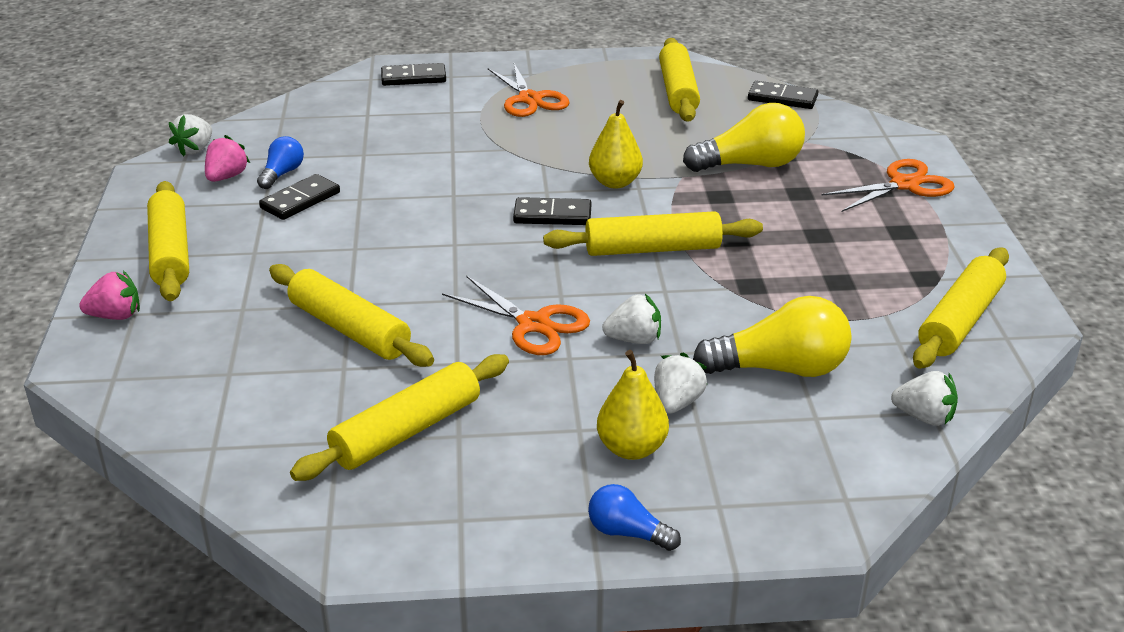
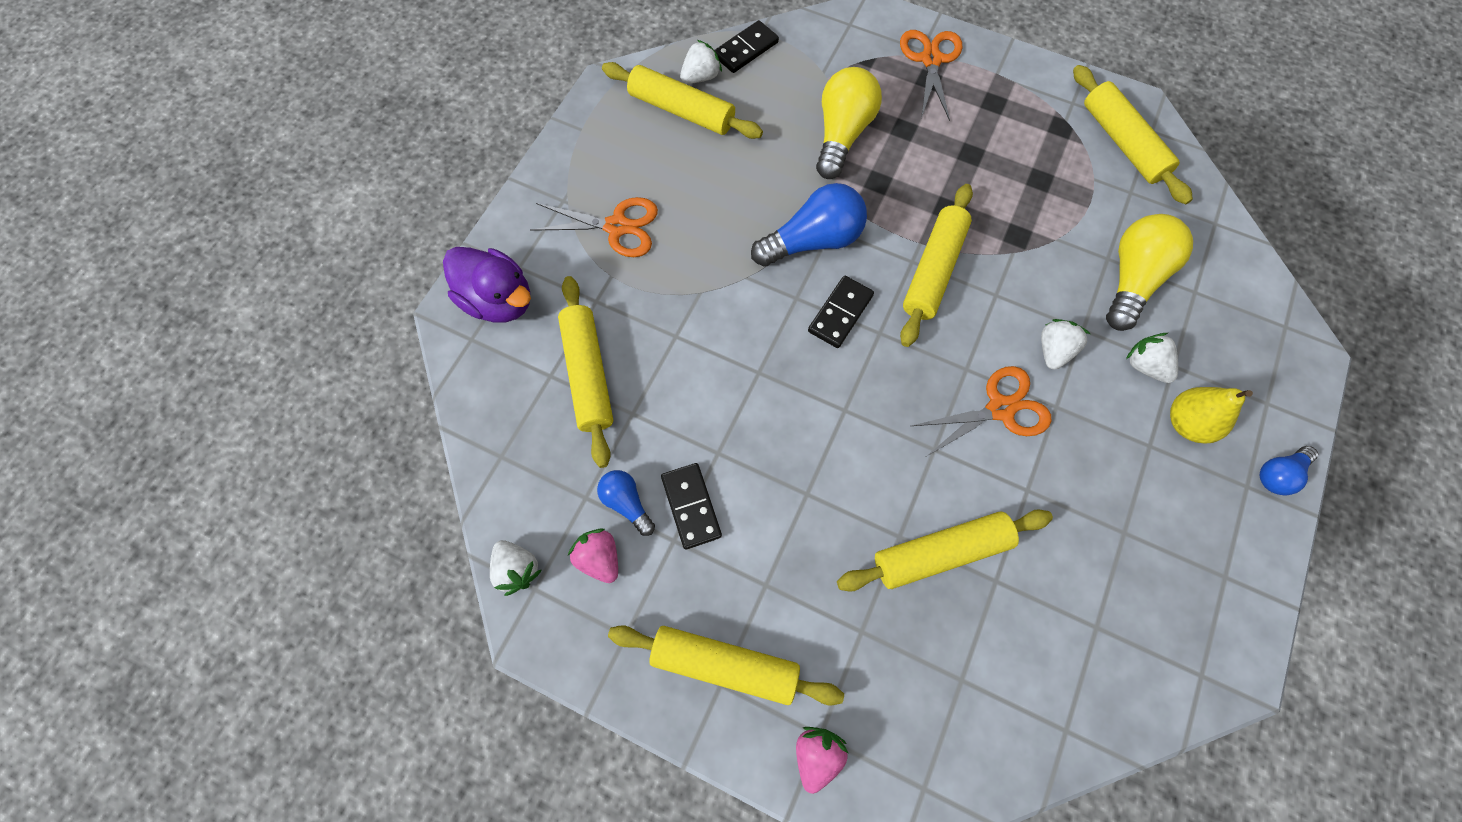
camera: 60 degrees left, 35 degrees up
(406, 431) = (1105, 568): yellow rolling pin -> yellow rolling pin (588, 374)
(413, 78) = (499, 300): black domino -> purple duck
(615, 182) = (813, 241): yellow pear -> blue light bulb
(924, 417) = (1220, 231): white strawberry -> white strawberry (700, 77)

